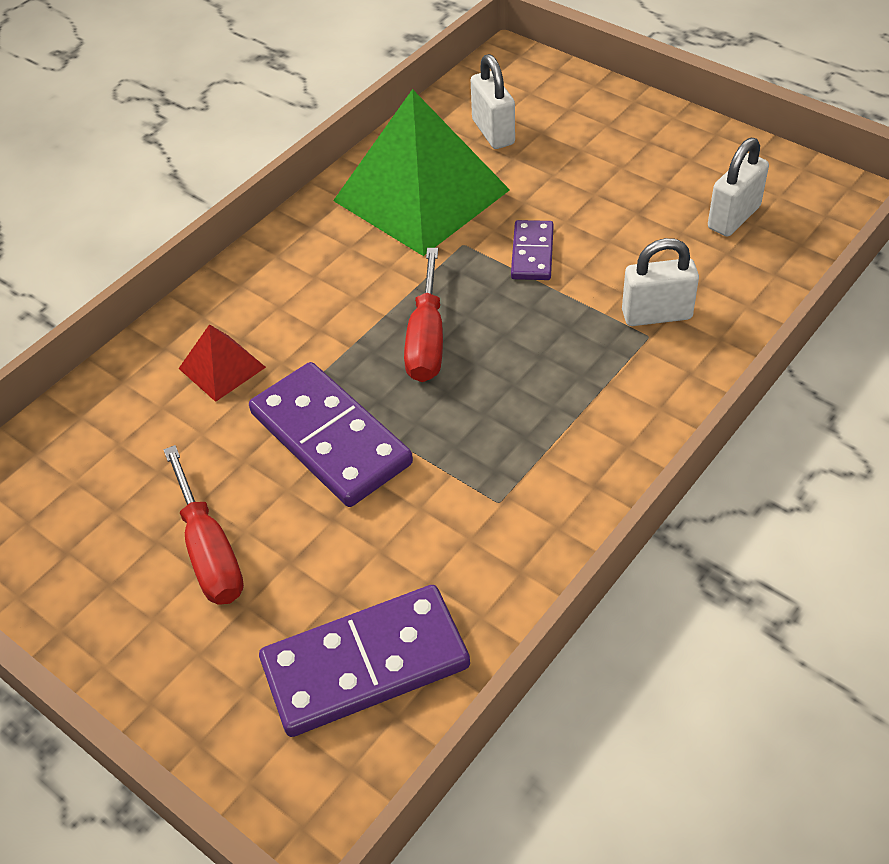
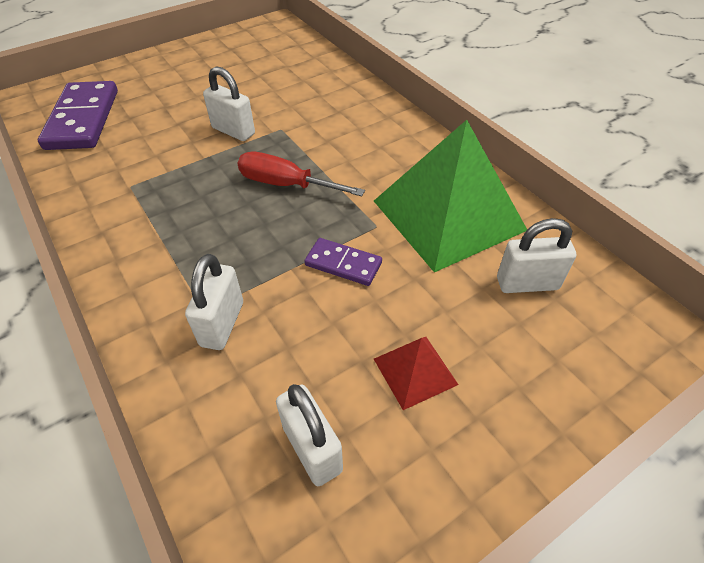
camera: 105 degrees right, 0 degrees up
(209, 551) = (194, 84): red screwdriver -> none
(222, 367) = (318, 101): red pyramid -> red pyramid (415, 371)
(331, 438) = (233, 131): purple domino -> white padlock

